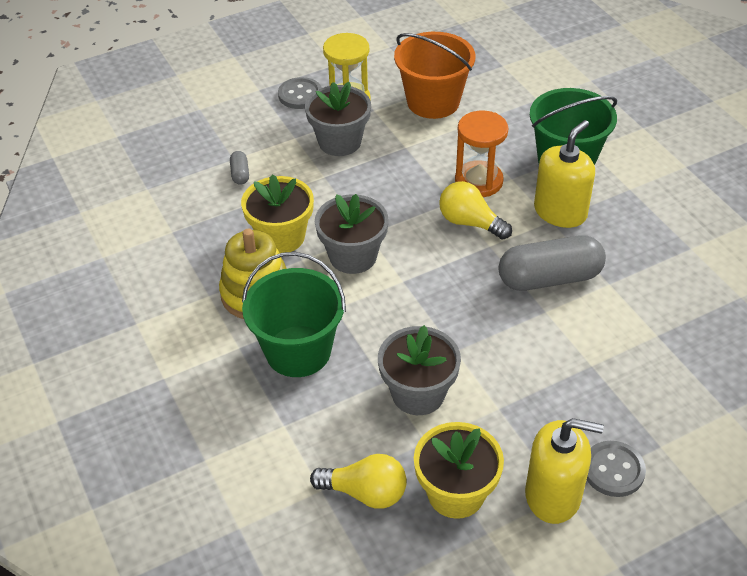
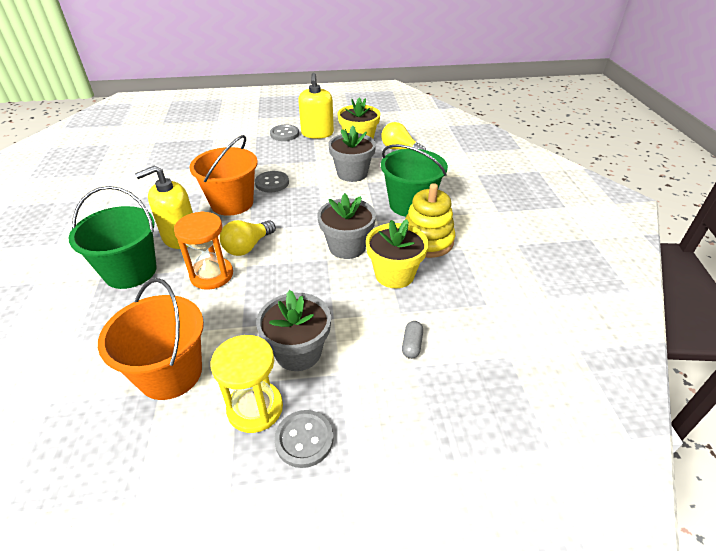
camera: 160 degrees left, 5 degrees down
(470, 223) = (248, 247): yellow light bulb -> yellow light bulb turned 75 degrees clockwise
(528, 332) = (272, 183): none -> grey button
(549, 278) = (232, 203): grey capsule -> orange bucket
(553, 495) = (317, 133): yellow soap dispenser -> yellow soap dispenser turned 120 degrees counterclockwise

